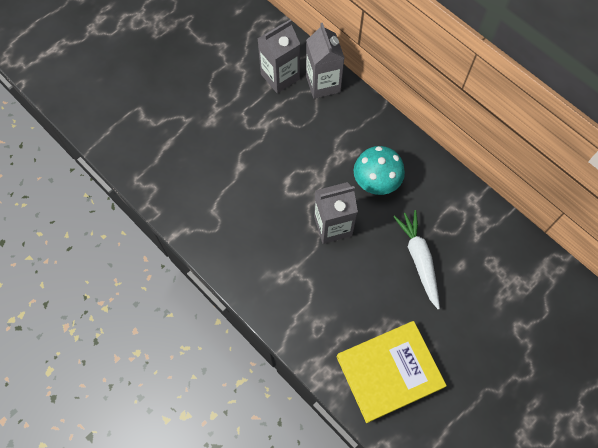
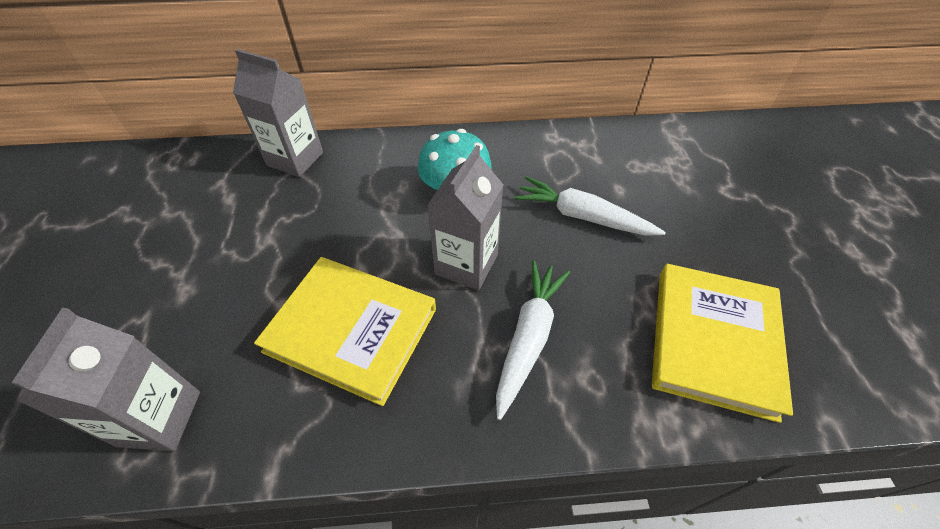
camera: 50 degrees left, 15 degrees down
(254, 207) = (351, 330): none -> yellow book
(280, 77) = (235, 186): grey carton -> grey carton (159, 418)
(316, 285) = (528, 338): none -> white carrot

